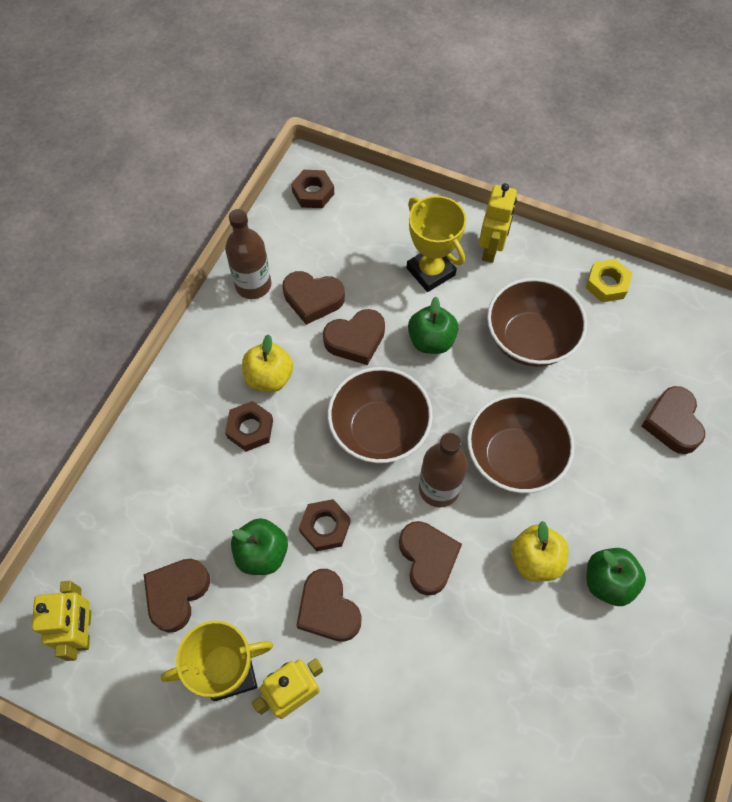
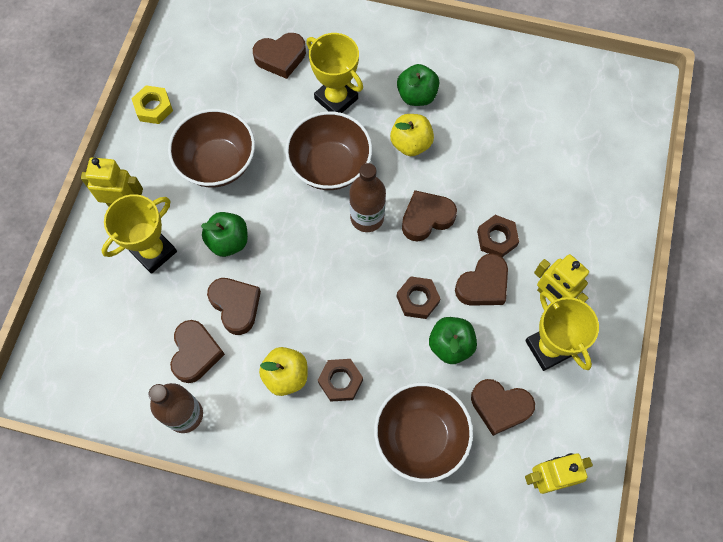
camera: 100 degrees left, 5 degrees up
(313, 193) = (64, 379): brown nut -> brown nut (496, 238)
(379, 430) = (323, 271): brown bowl -> brown bowl (420, 437)
(608, 479) = (336, 99): none -> yellow trophy

